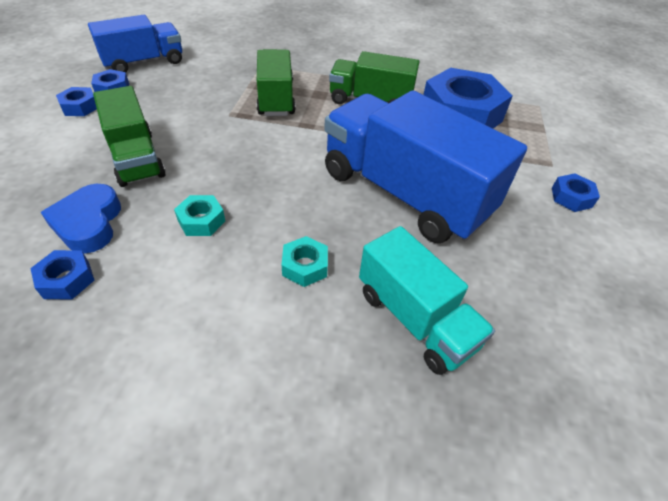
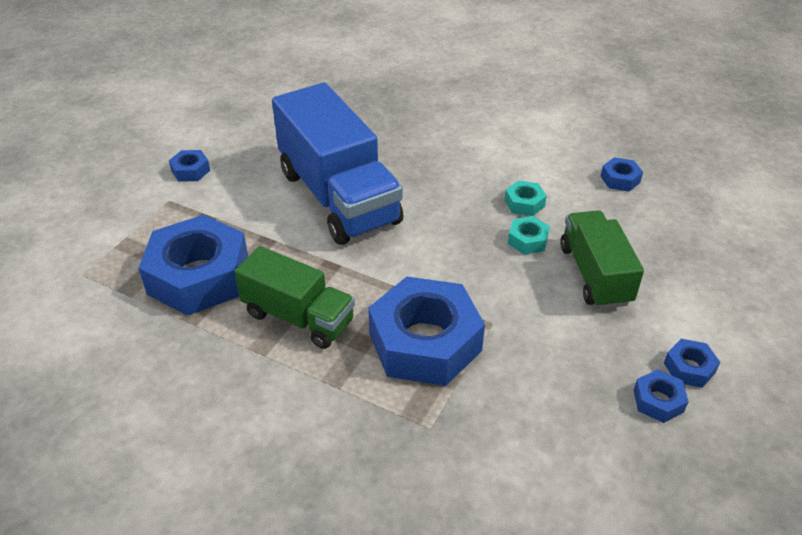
camera: 160 degrees left, 5 degrees down
(89, 223) = (619, 216): blue heart -> none
(144, 63) = (627, 466): blue truck -> none
(276, 98) = (425, 342): green truck -> blue nut
(305, 266) = (447, 160): turquoise nut -> turquoise nut (527, 240)
(415, 319) = (385, 124): turquoise truck -> none

